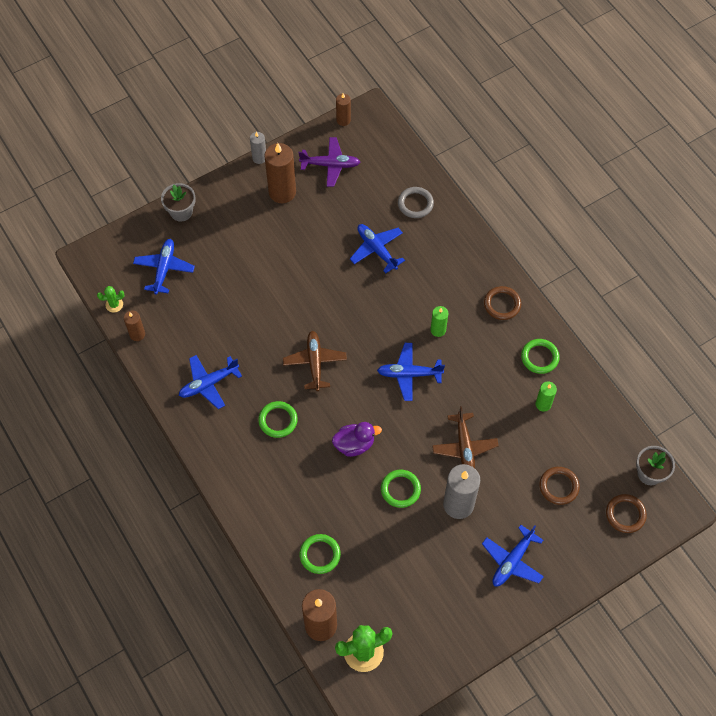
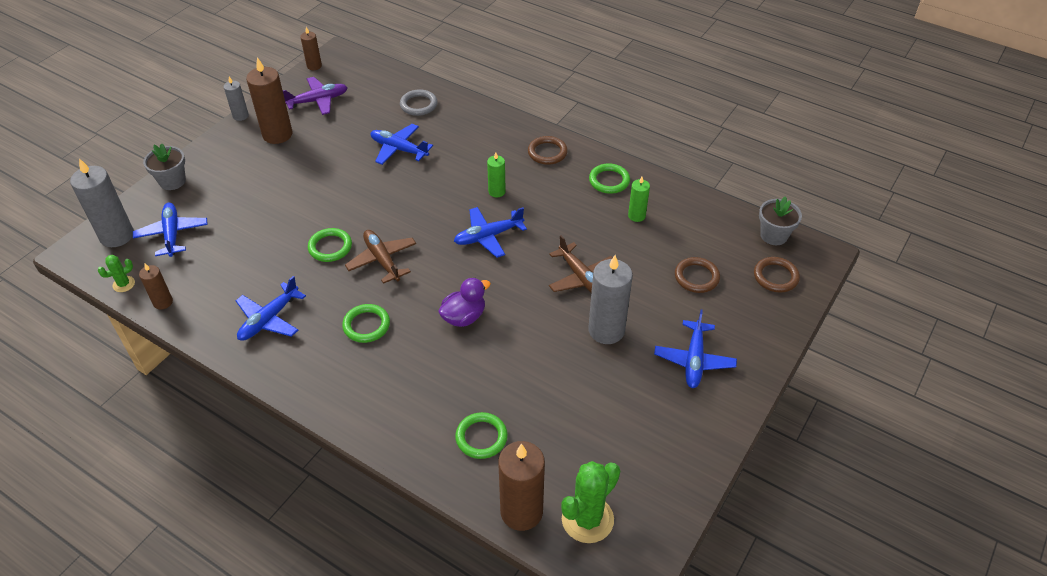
camera: 25 degrees left, 15 degrees down
(122, 253) = (117, 236): none -> grey candle
(400, 489) = (537, 339): green ring -> green ring (330, 247)

